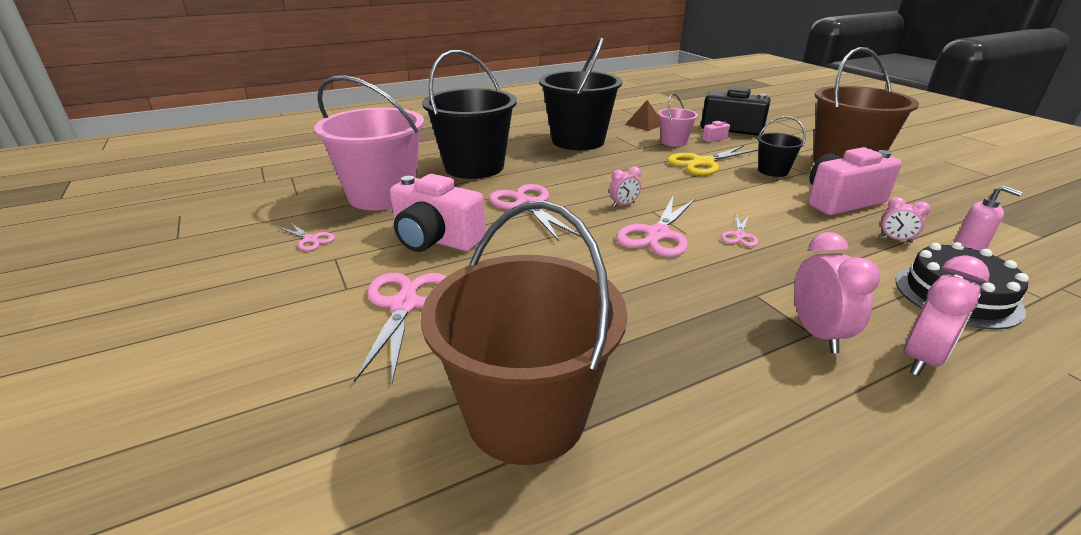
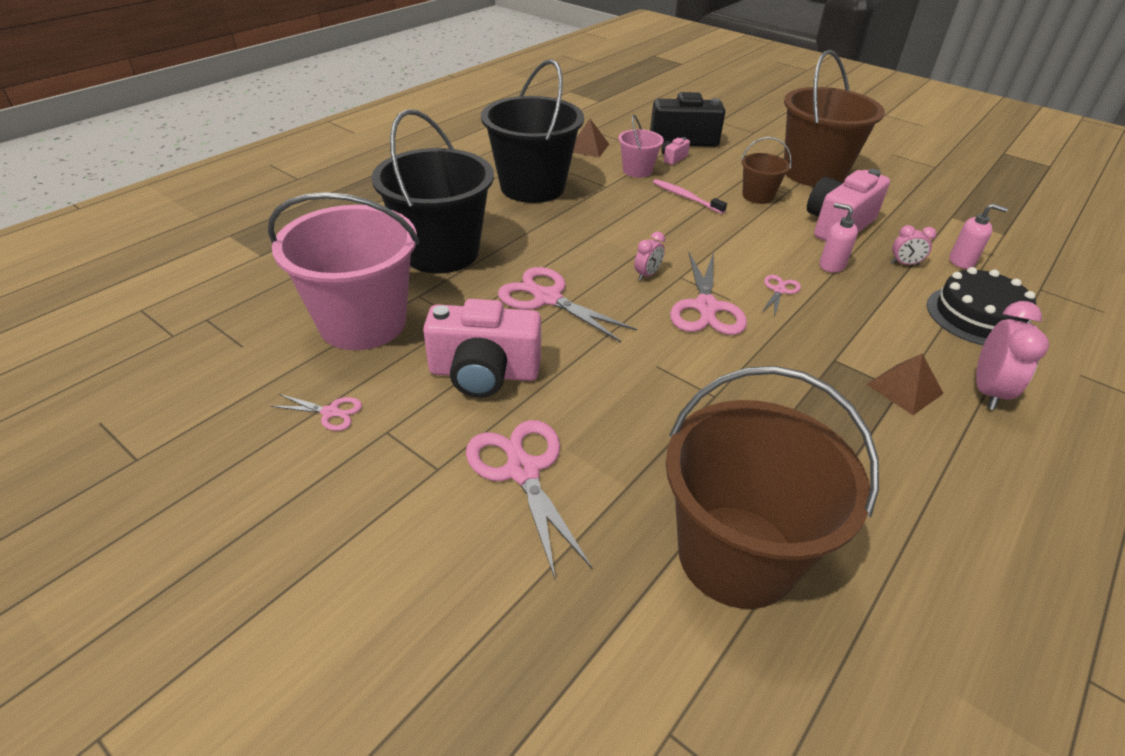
camera: 25 degrees left, 10 degrees up
(703, 163) = (686, 197): yellow scissors -> pink toothbrush
(739, 235) = (779, 290): pink scissors -> pink scissors turned 150 degrees counterclockwise
(773, 171) = (758, 196): black bucket -> brown bucket
(810, 227) = (831, 265): none -> pink soap dispenser
(817, 333) = (904, 389): pink clock -> brown pyramid

